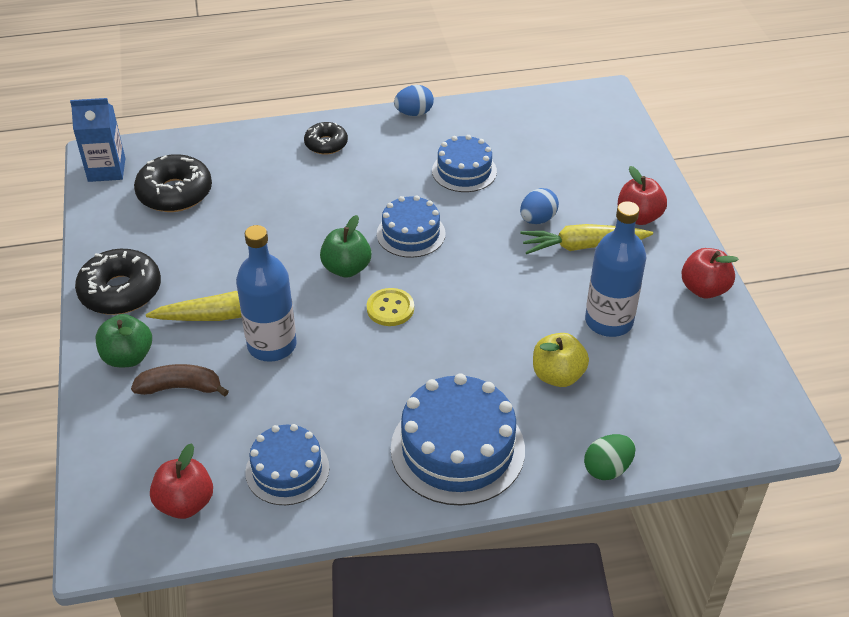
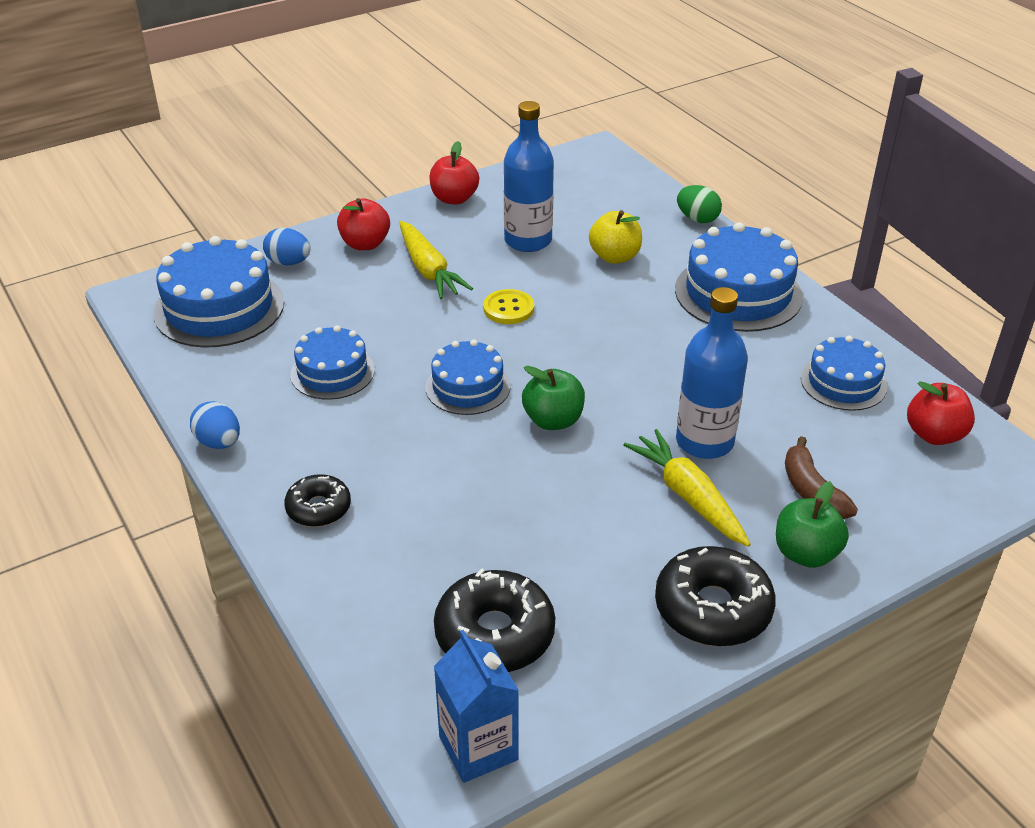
camera: 110 degrees left, 5 degrees down
(390, 308) = (595, 372): yellow button -> yellow button (508, 308)
(537, 219) = (399, 304): blue egg -> blue egg (289, 262)
(572, 129) = (219, 307): none -> blue cake

